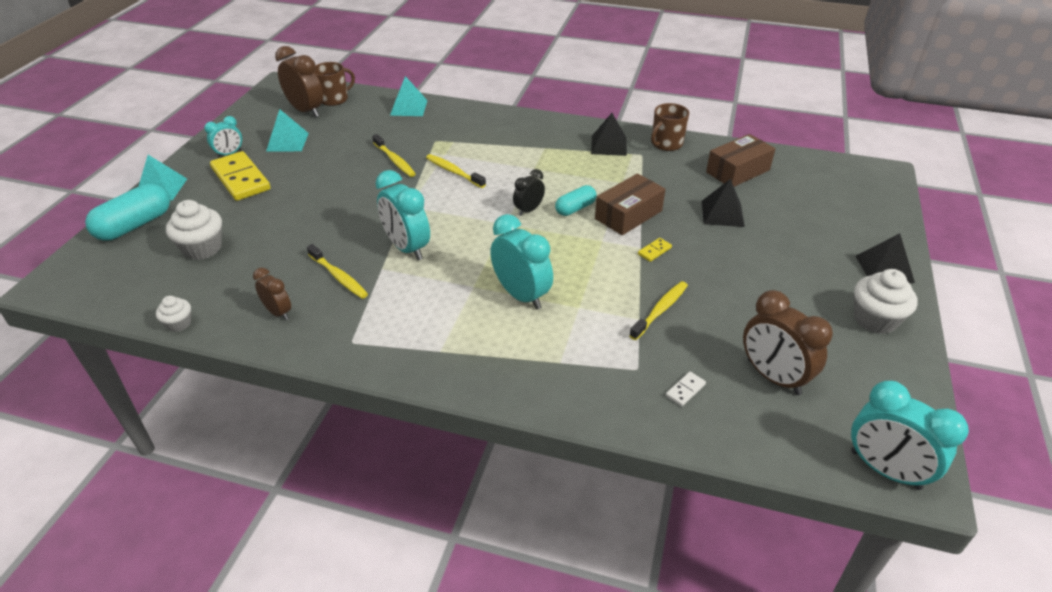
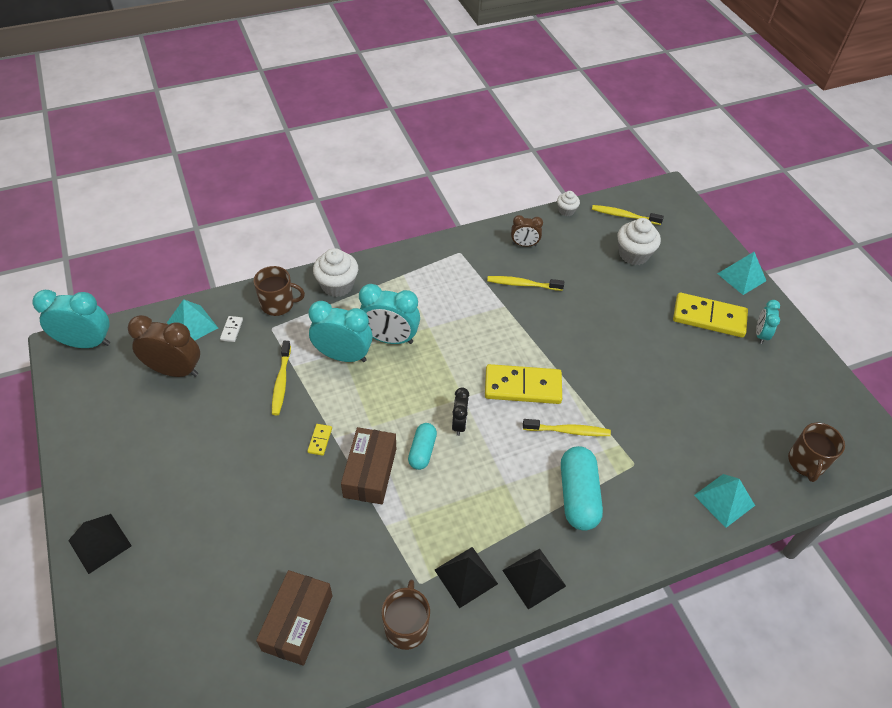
camera: 140 degrees right, 10 degrees up
(135, 225) = (701, 244): turquoise capsule -> turquoise capsule (578, 496)
(287, 142) = (744, 376): turquoise pyramid -> turquoise pyramid (192, 325)
(306, 111) = (798, 426): brown clock -> none
(394, 160) = (632, 412): yellow toothbrush -> yellow toothbrush (624, 216)
(407, 248) = (508, 331): turquoise clock -> turquoise clock (343, 356)
(449, 208) = (523, 386): none -> yellow domino
(611, 392) = (278, 304): none -> brown mug
(722, 213) = (283, 531): black pyramid -> black pyramid (534, 578)
(875, 319) = (104, 469): white cupcake -> white cupcake (337, 285)

